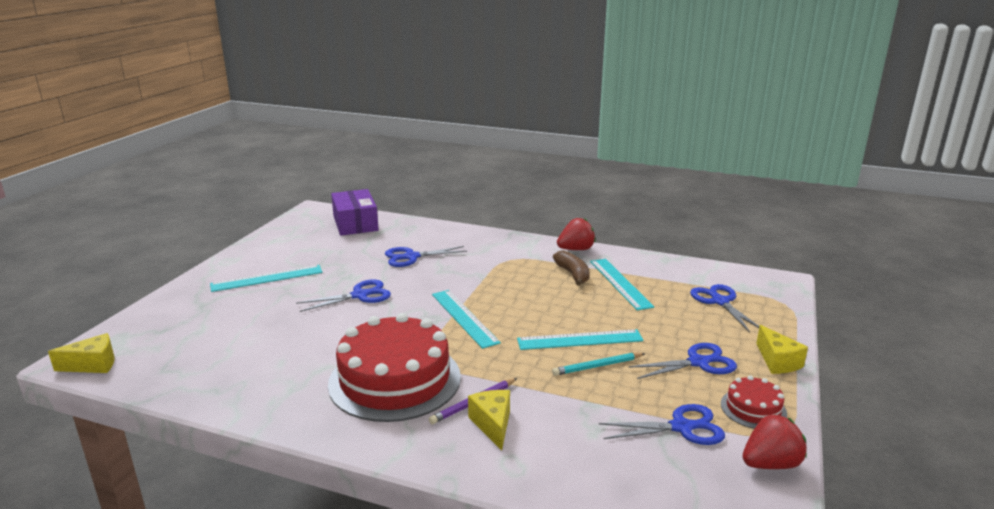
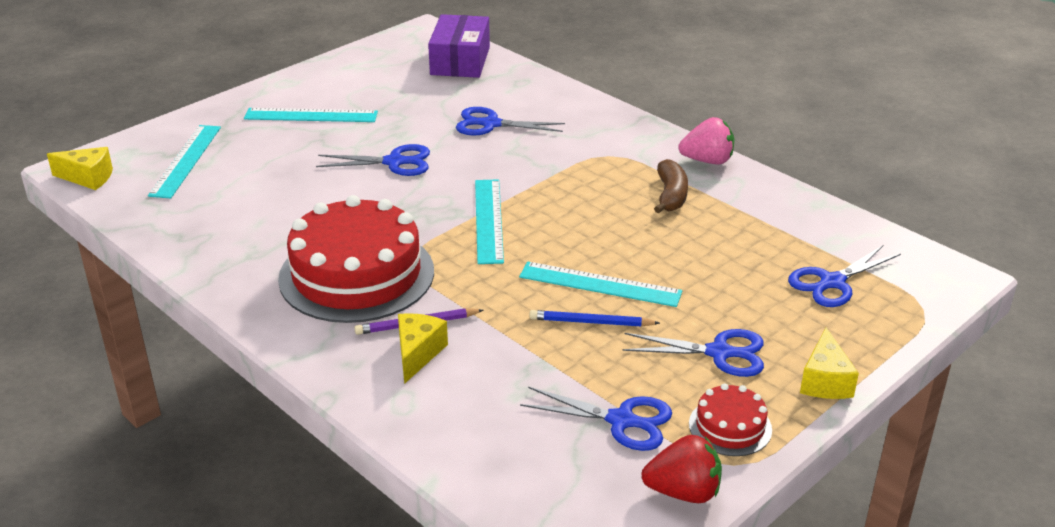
camera: 25 degrees right, 10 degrees up
(576, 249) = (707, 161): red strawberry -> pink strawberry
(597, 366) = (591, 322): turquoise pencil -> blue pencil
(620, 283) = (721, 223): turquoise ruler -> turquoise ruler (186, 160)
(720, 301) = (832, 282): blue scissors -> blue scissors turned 135 degrees counterclockwise

